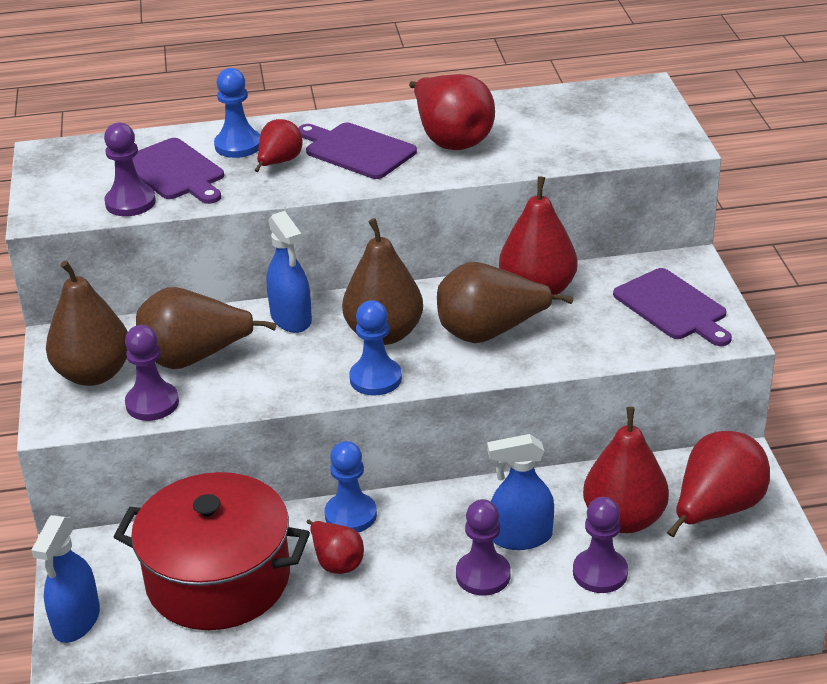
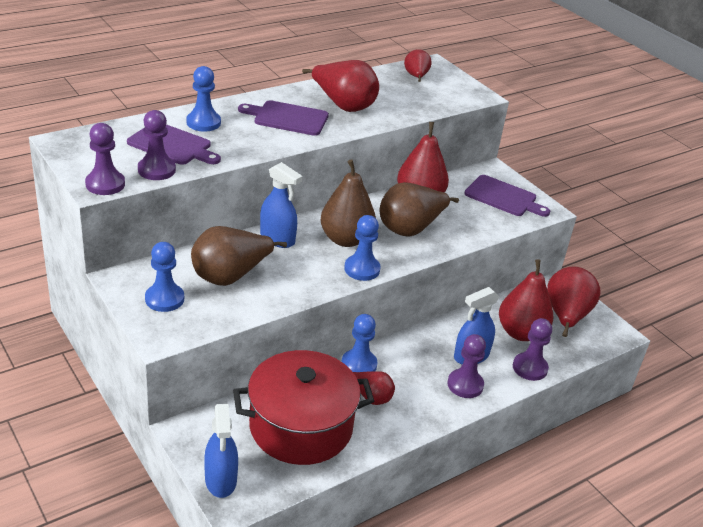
camera: 30 degrees left, 0 degrees up
(94, 374) = (164, 299): brown pear -> blue pawn
(152, 403) = (223, 312): purple pawn -> purple pawn (105, 184)
(279, 163) = (242, 131): red pear -> red pear (416, 77)

